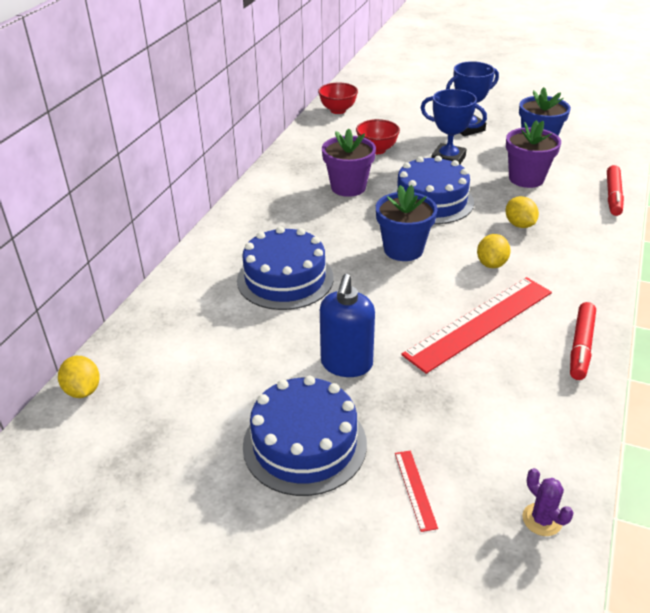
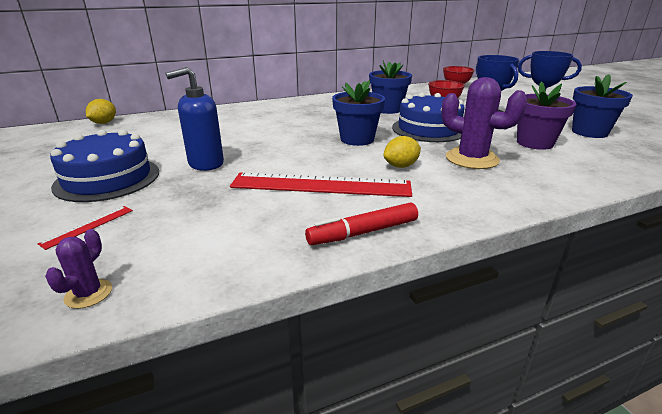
camera: 45 degrees right, 10 degrees down
(285, 279) = (265, 125): blue cake -> none
(348, 187) = (388, 109): purple flower pot -> blue flower pot
(519, 225) = (472, 159): yellow lemon -> purple cactus
(613, 196) = (609, 176): red marker -> none

